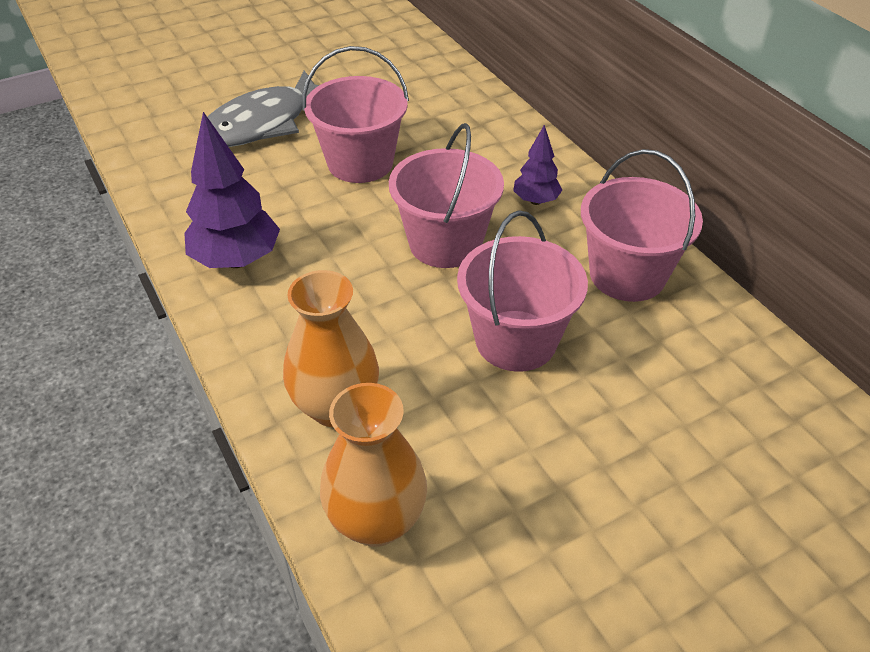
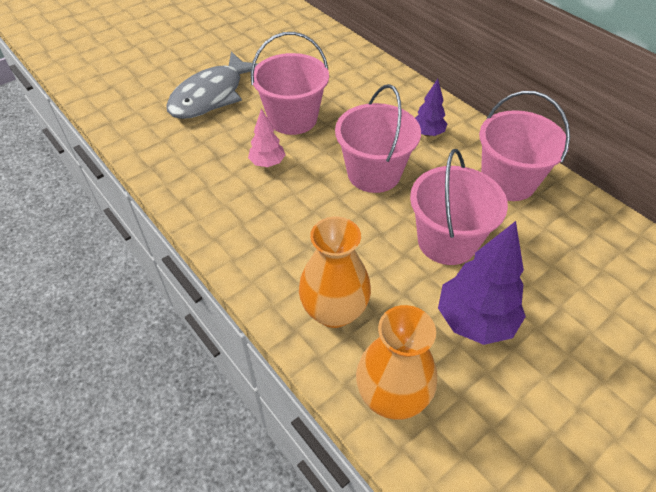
camera: 10 degrees left, 5 degrees up
(236, 260) = (224, 206): purple tree -> purple tree (474, 321)
(309, 214) = (267, 163): none -> pink tree

